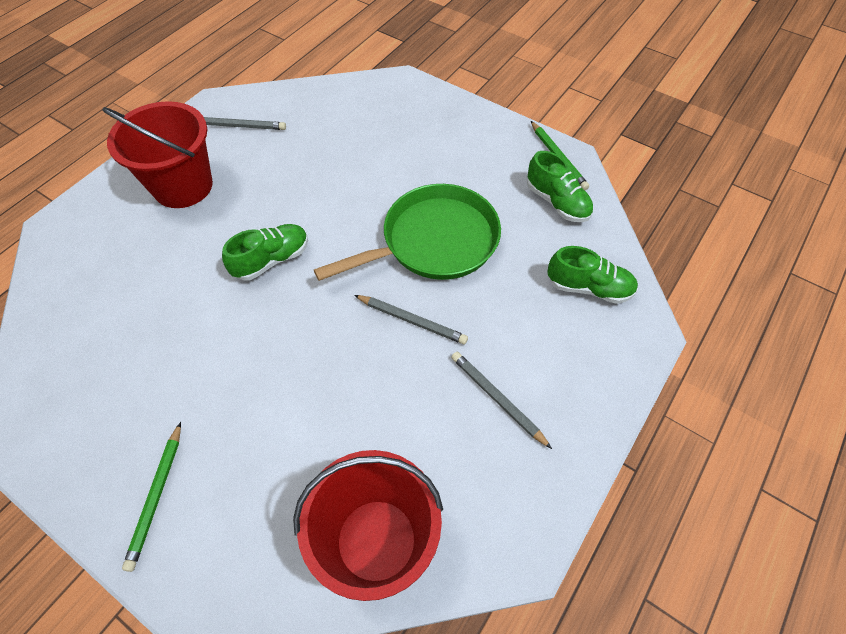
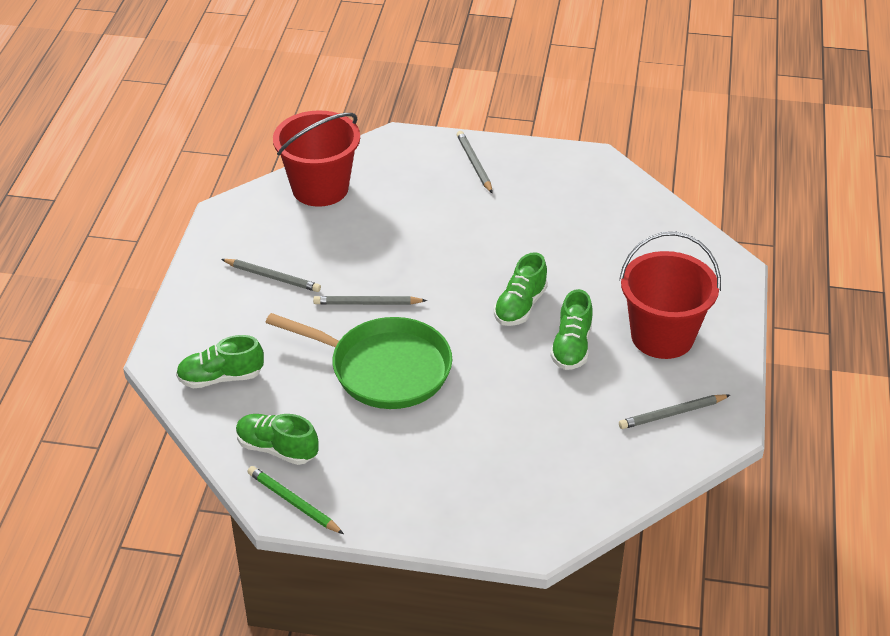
camera: 155 degrees right, 15 degrees down
(156, 497) = (474, 164): green pencil -> grey pencil
(262, 204) = (571, 346): none -> green shoe
(434, 241) = (384, 369): green pan -> green pan turned 105 degrees counterclockwise

